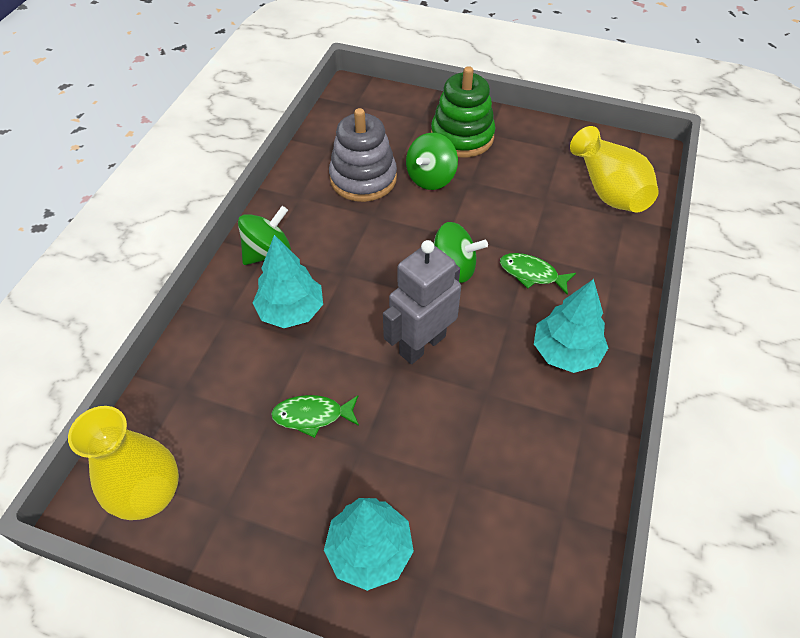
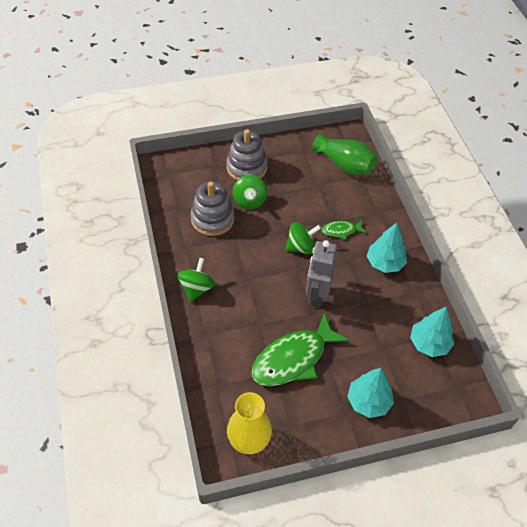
camera: 35 degrees left, 0 degrees up
(291, 311) = (237, 313): turquoise tree -> turquoise tree (429, 343)
(312, 416) = (293, 359): green fish -> green fish, size x2.09
(462, 137) = (246, 167): green stacking toy -> grey stacking toy
(608, 189) = (344, 165): yellow vase -> green vase

